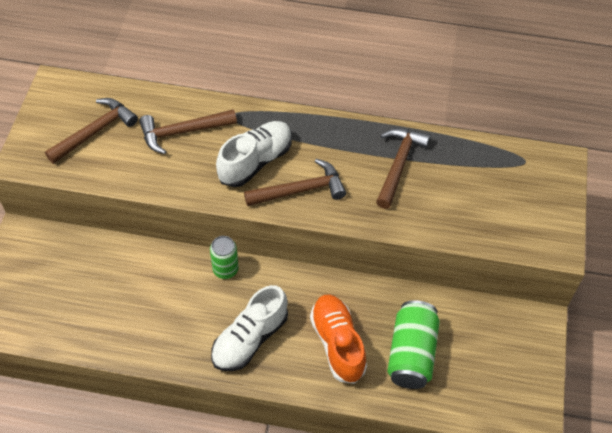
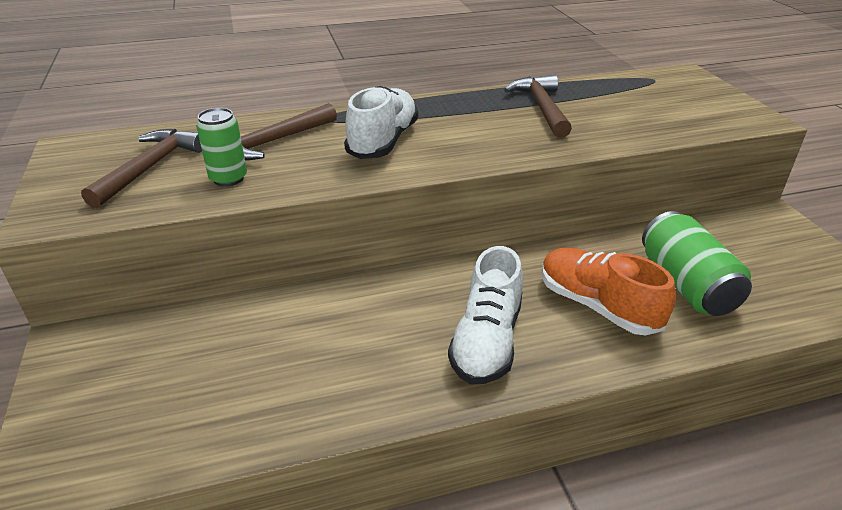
camera: 25 degrees left, 20 degrees down
(225, 269) = (398, 283): green can -> green can (228, 178)
(300, 190) = (457, 148): brown hammer -> none

